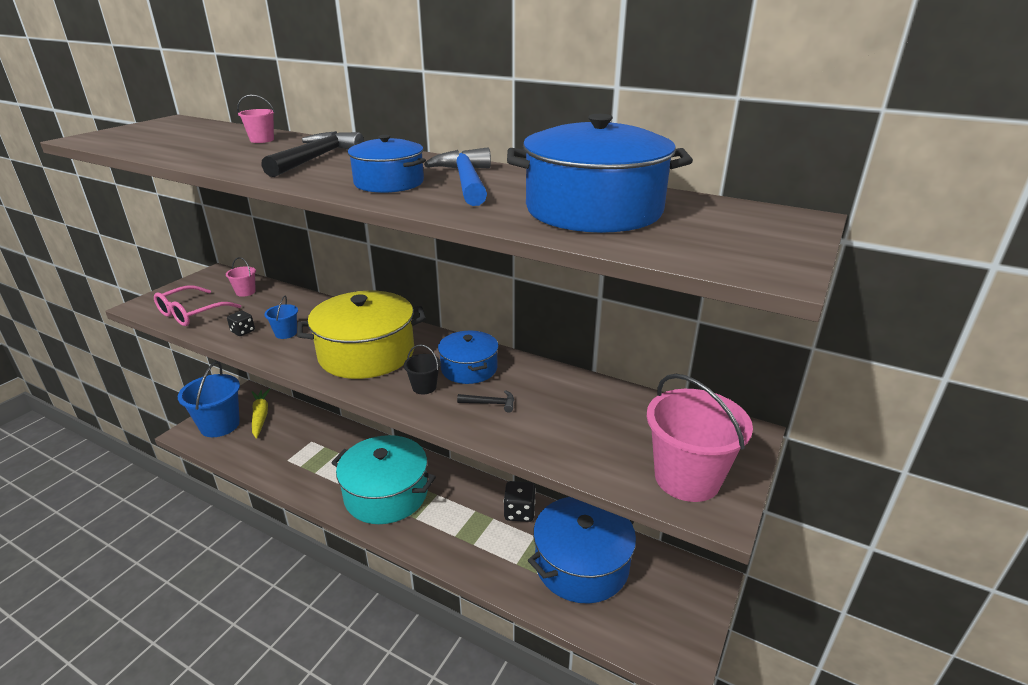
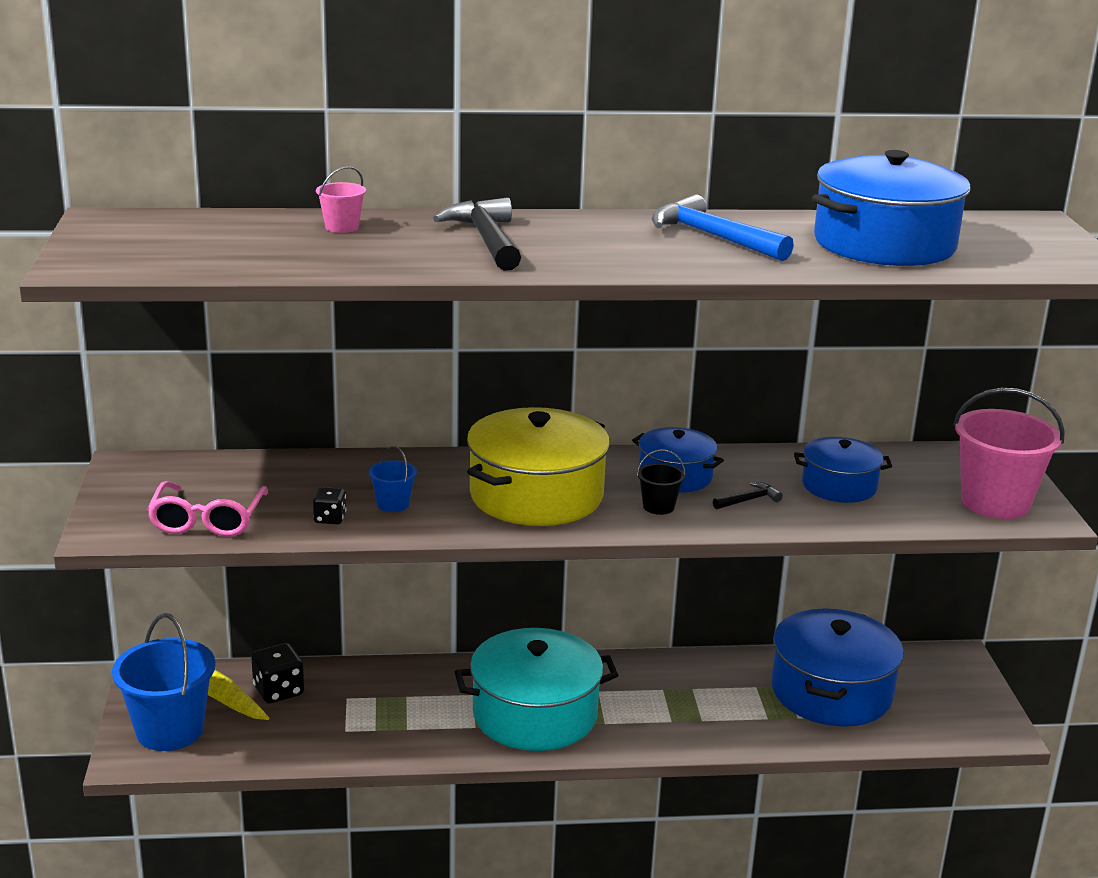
camera: 35 degrees left, 5 degrees down
(245, 292) = (231, 475): pink bucket -> none
(389, 183) = (645, 253): blue pot -> blue pot (839, 486)
(519, 512) = (713, 672): black dice -> black dice (278, 691)

